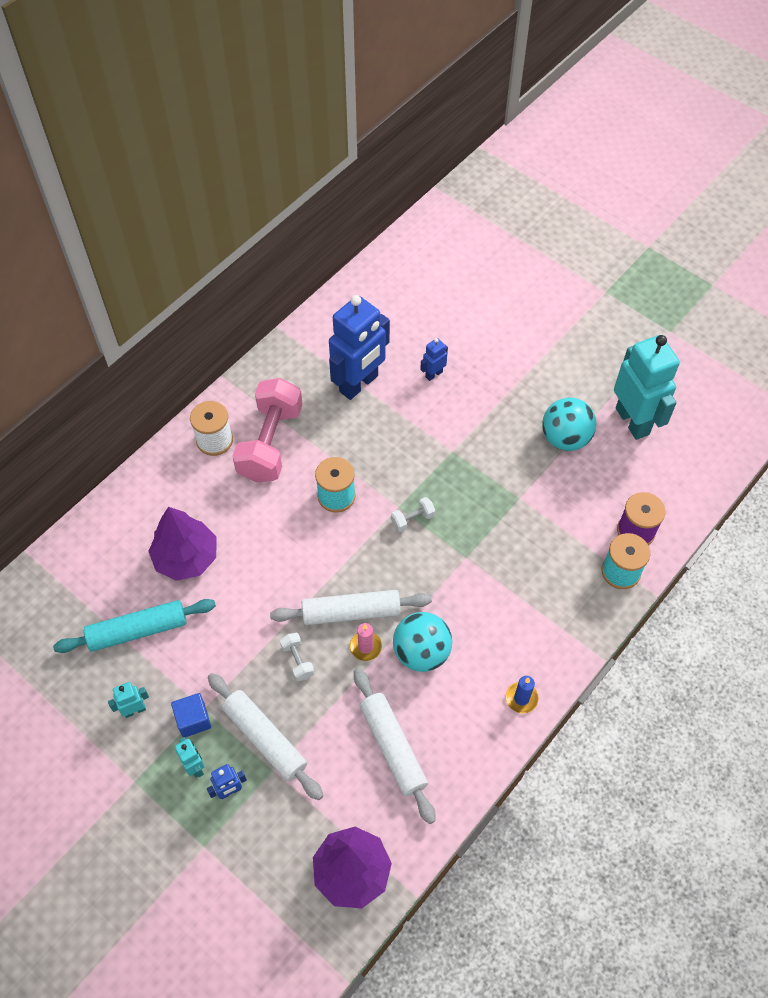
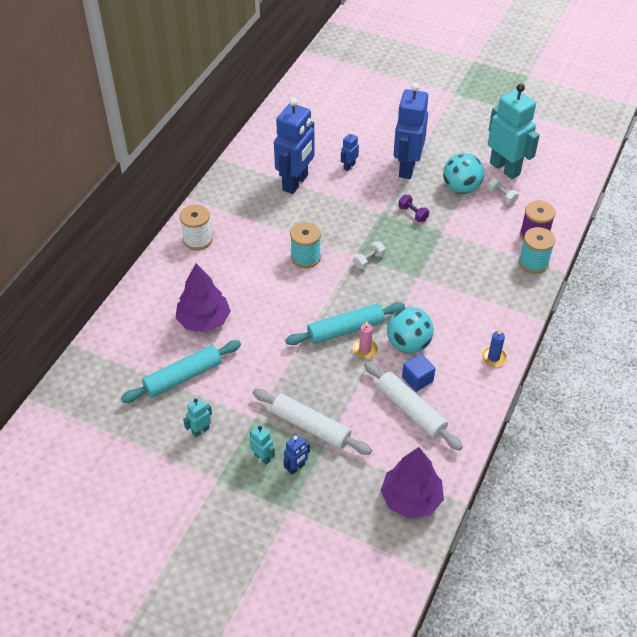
camera: 15 degrees left, 10 degrees down
(193, 720) = (250, 427): blue cube -> blue cube (417, 379)
(270, 443) = (242, 233): pink dumbbell -> none
(297, 660) = (316, 369): white dumbbell -> white dumbbell (501, 196)
(351, 612) = (345, 330): white rolling pin -> turquoise rolling pin
(491, 463) = (413, 214): none -> purple dumbbell
(506, 392) = (407, 168): none -> blue robot

